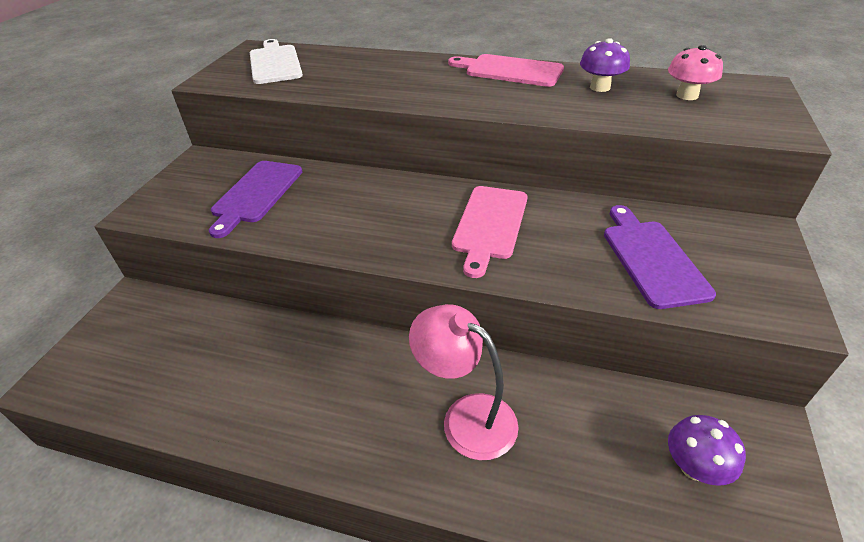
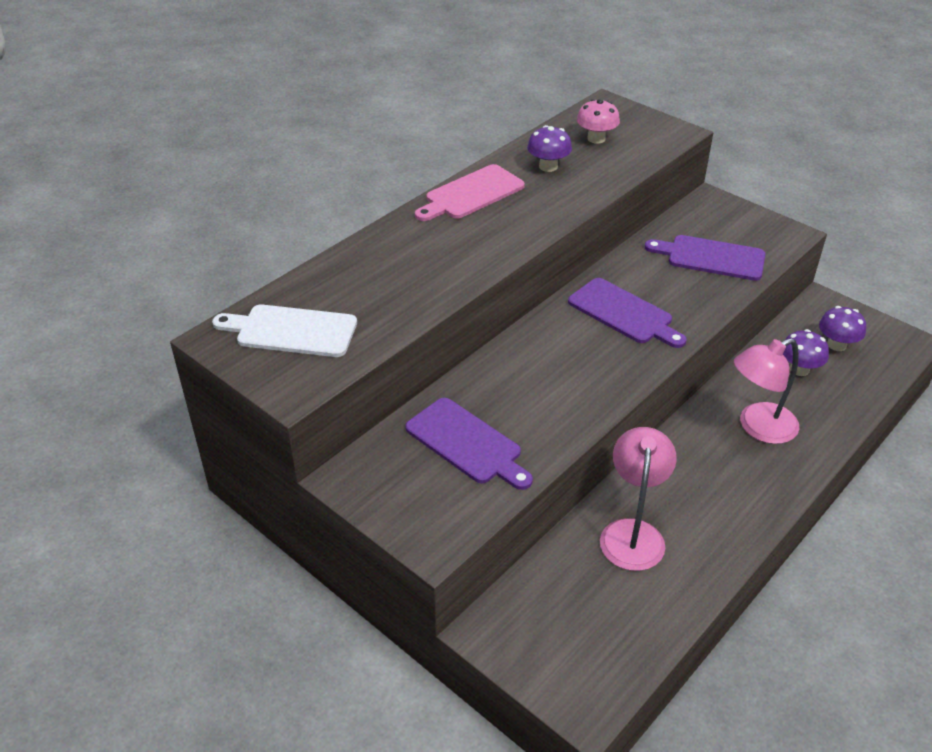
camera: 65 degrees left, 0 degrees up
(260, 354) = (632, 533): none -> pink lamp
(489, 225) = (623, 313): pink cutting board -> purple cutting board
(604, 434) = (799, 369): none -> purple mushroom

